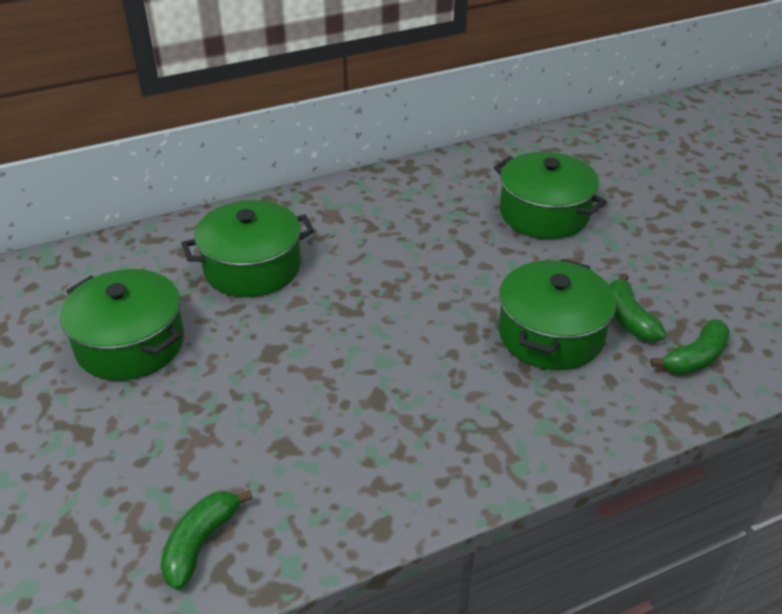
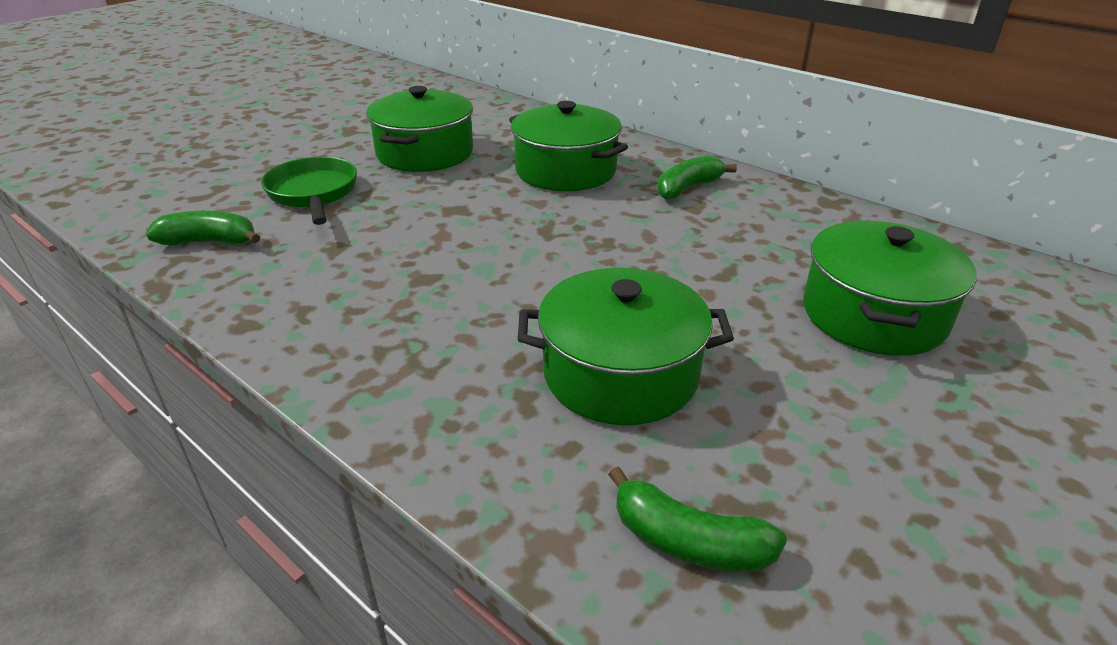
camera: 65 degrees right, 5 degrees down
(153, 445) = (313, 193): none -> green pan
(629, 319) = (719, 443): green banana -> green banana (688, 188)

